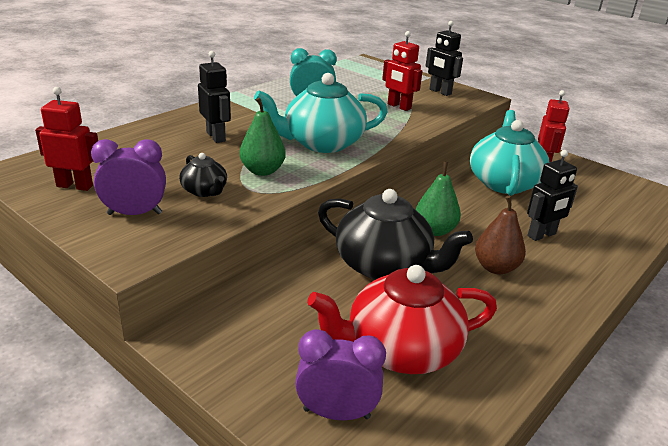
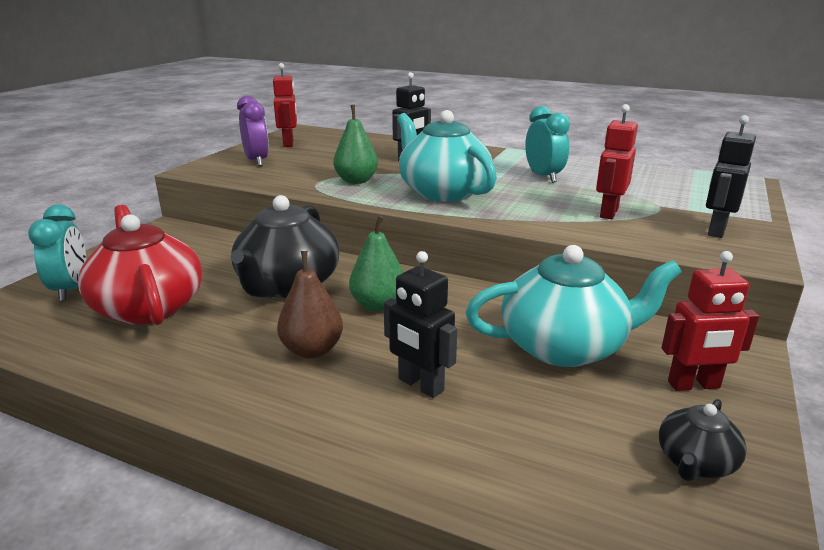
camera: 75 degrees right, 5 degrees down
(205, 191) = (304, 171): black teapot -> black teapot (695, 462)
(336, 413) = (71, 290): purple clock -> turquoise clock

